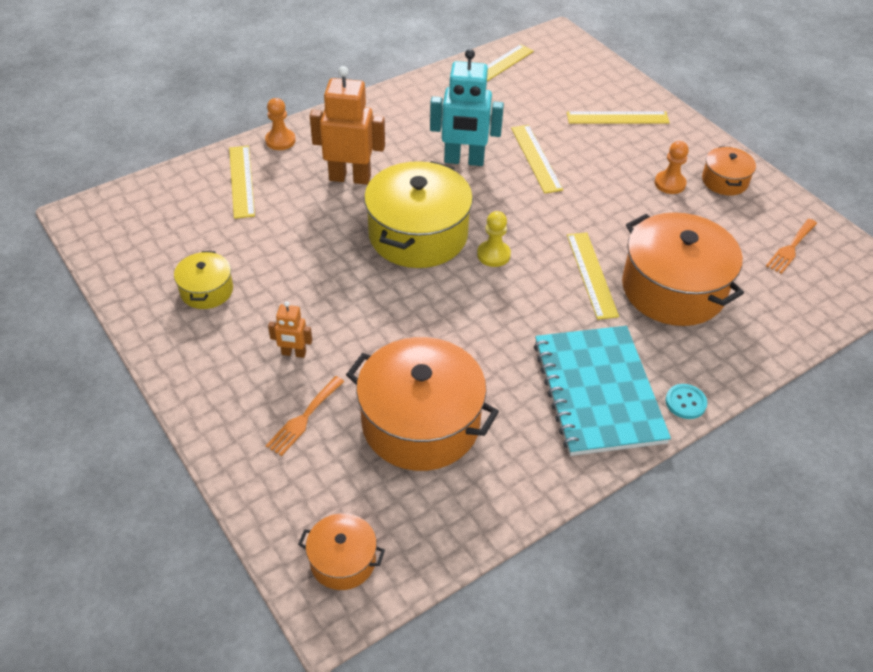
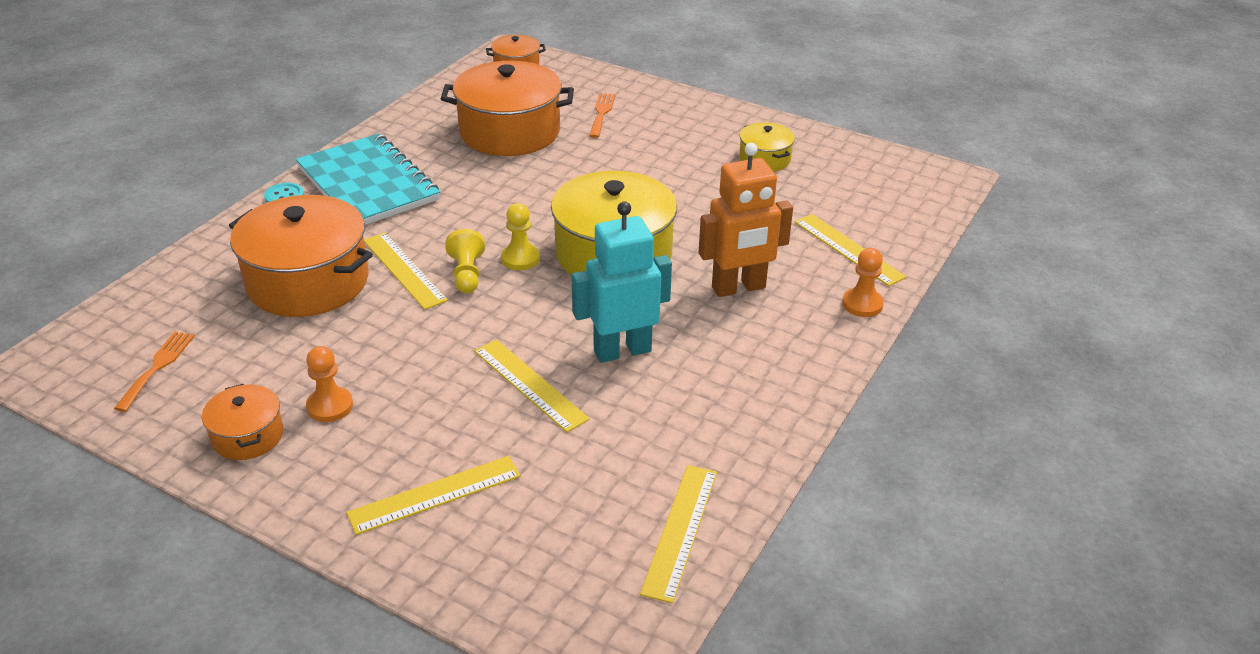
camera: 155 degrees right, 10 degrees down
(293, 353) = (646, 142): orange robot -> none
(543, 254) = (467, 274): none -> yellow pawn

